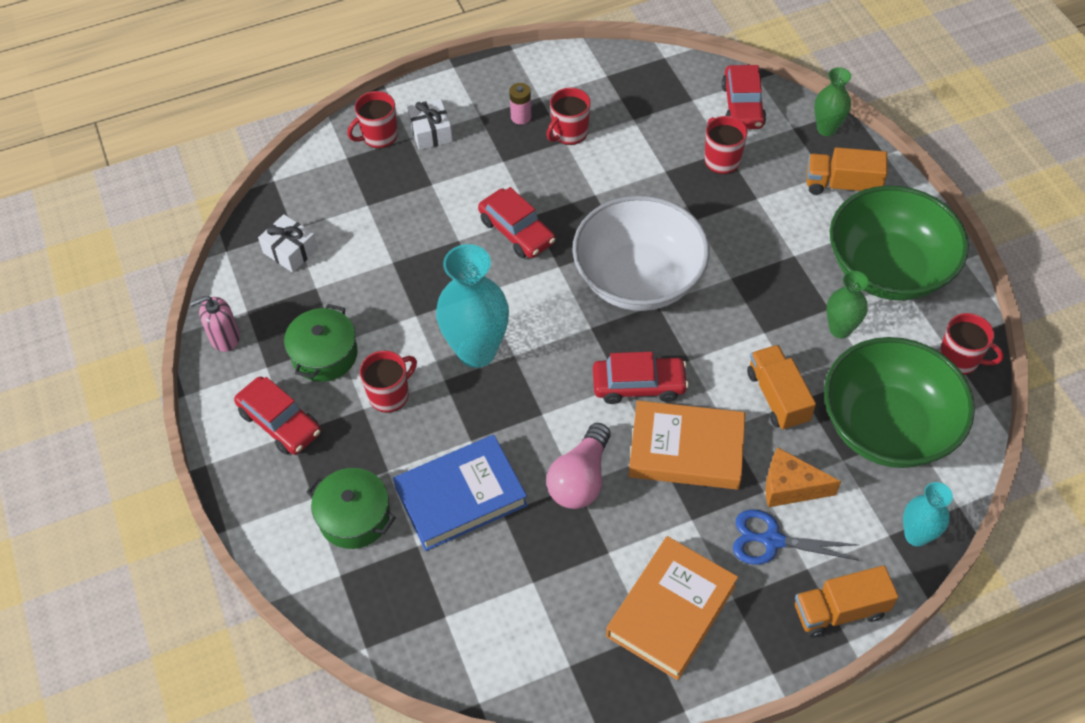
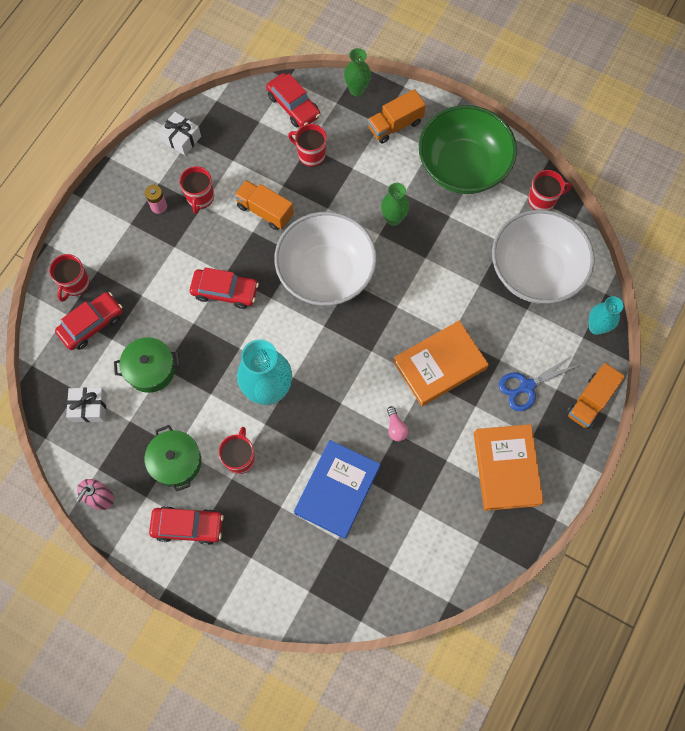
camera: 40 degrees left, 15 degrees up
(354, 517) = (286, 550): green pot -> green pot (150, 369)
(431, 132) = (108, 257): white gift -> white gift (181, 138)
(580, 479) = (396, 427): pink light bulb -> pink light bulb, size x0.51
(639, 385) = (381, 343): red car -> red car (91, 324)
(777, 397) = (464, 295): orange truck -> orange truck (265, 211)
(790, 487) = (512, 347): orange cheese -> none
(840, 329) = (465, 226): green vase -> green vase (393, 219)
(887, 427) = (535, 271): green bowl -> white bowl

